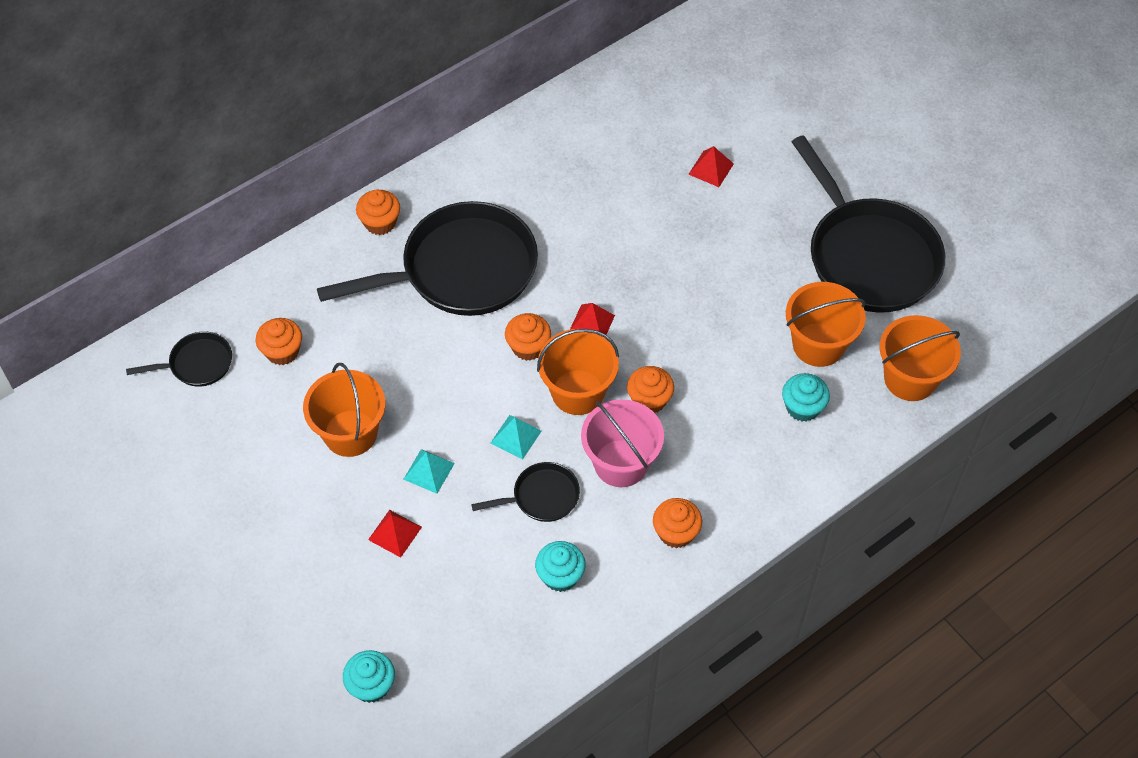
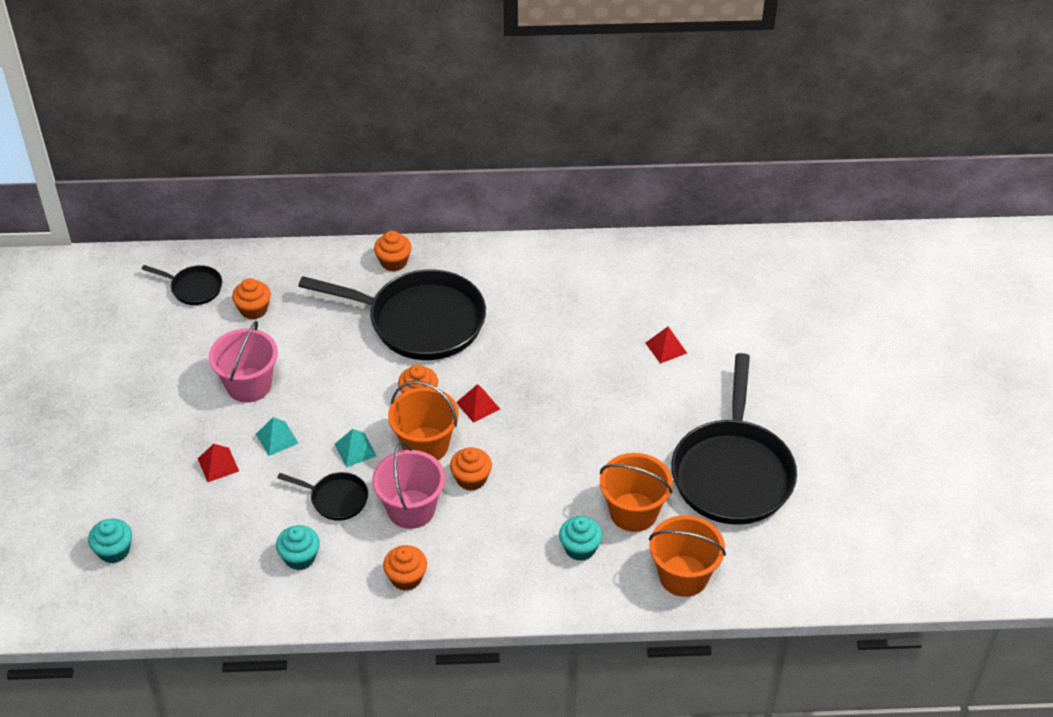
camera: 35 degrees right, 10 degrees down
(350, 433) = (249, 385): orange bucket -> pink bucket

